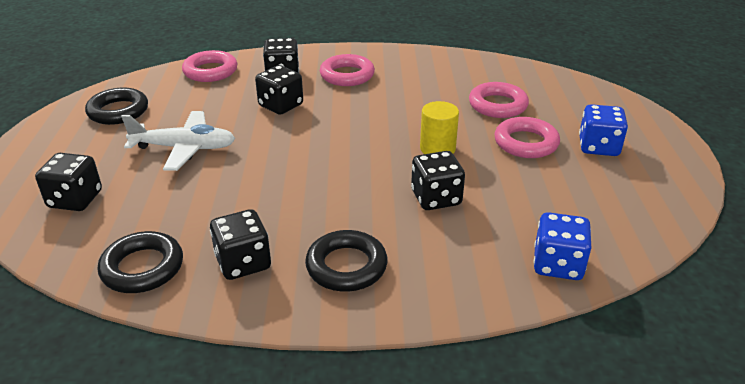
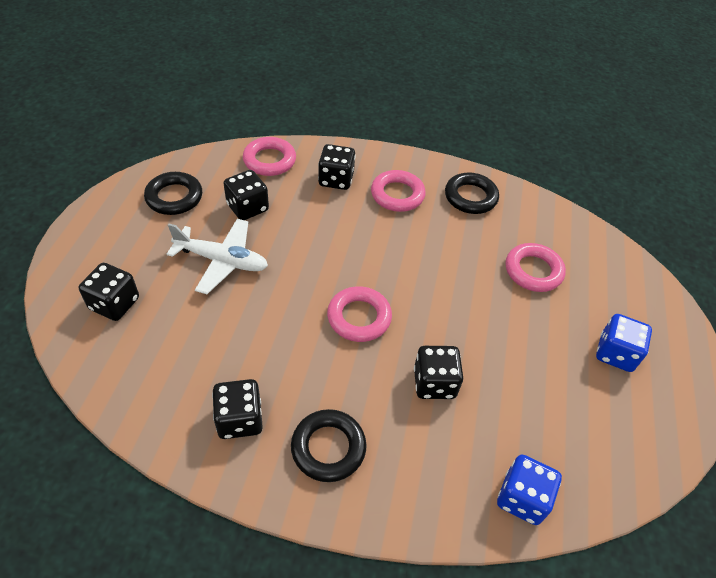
camera: 10 degrees right, 15 degrees up
(142, 268) = (153, 402): black ring -> black ring (470, 197)
(281, 105) = (323, 223): black dice -> black dice (247, 208)
(437, 148) = (455, 317): yellow cylinder -> none
(526, 143) = (544, 330): pink ring -> pink ring (359, 317)

